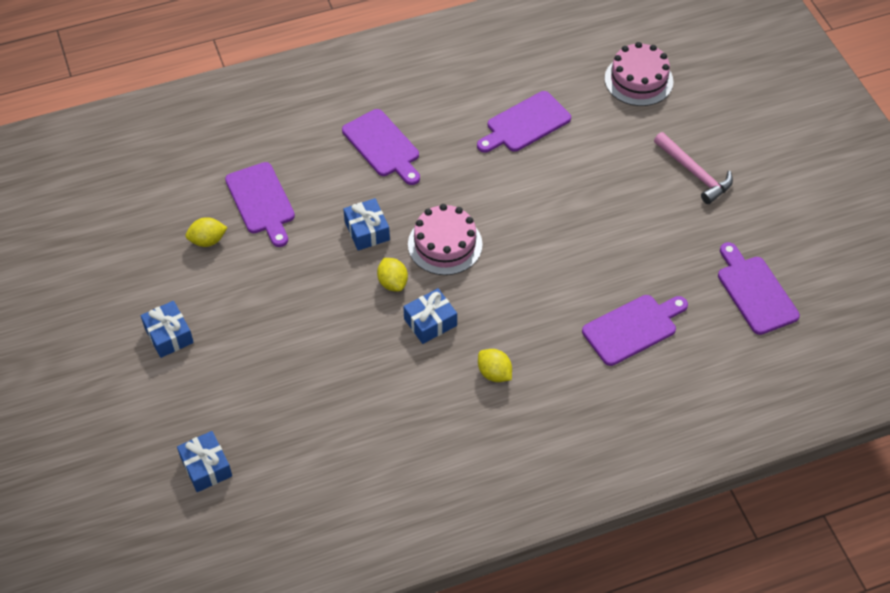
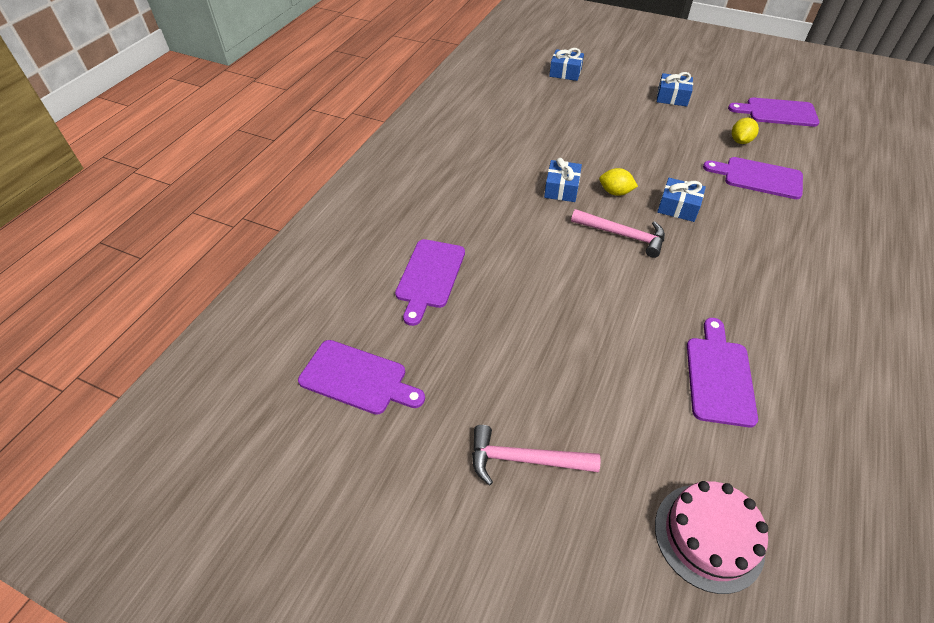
camera: 135 degrees right, 5 degrees down
(383, 146) = (769, 266): purple cutting board -> purple cutting board (777, 112)
(445, 244) = (623, 235): pink cake -> pink hammer
(494, 373) = (487, 190): yellow lemon -> none

